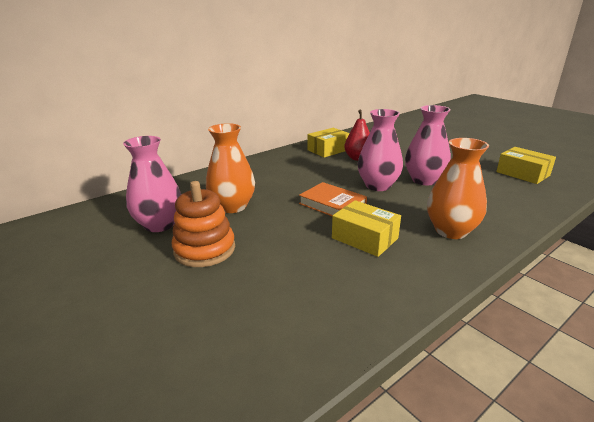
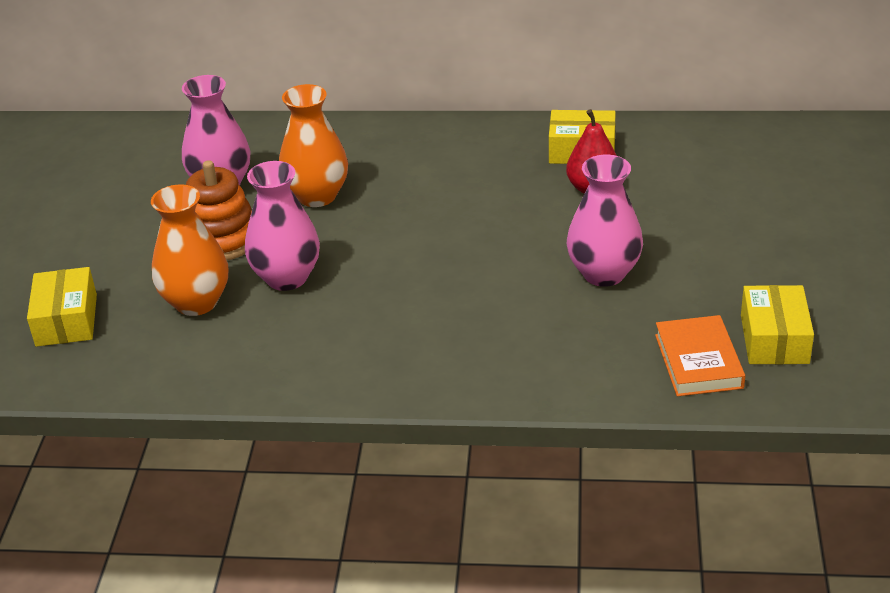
camera: 45 degrees right, 10 degrees up
(332, 204) = (422, 250): orange book -> orange book (698, 361)
(364, 238) = (379, 311): yellow box -> yellow box (66, 320)
(378, 186) = (526, 250): pink vase -> pink vase (287, 278)
(451, 231) = (482, 355): orange vase -> orange vase (196, 302)

